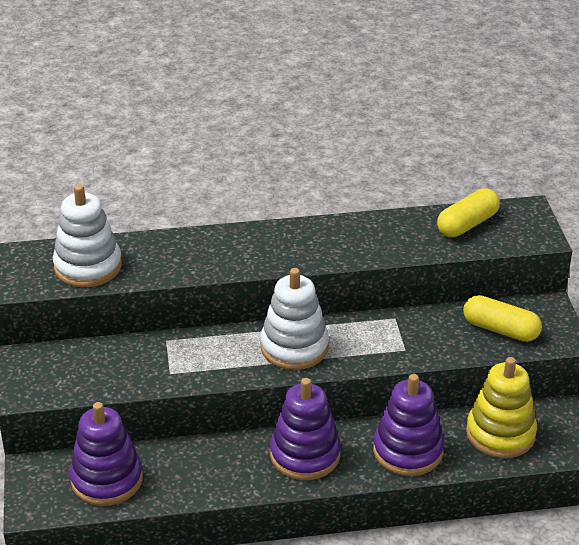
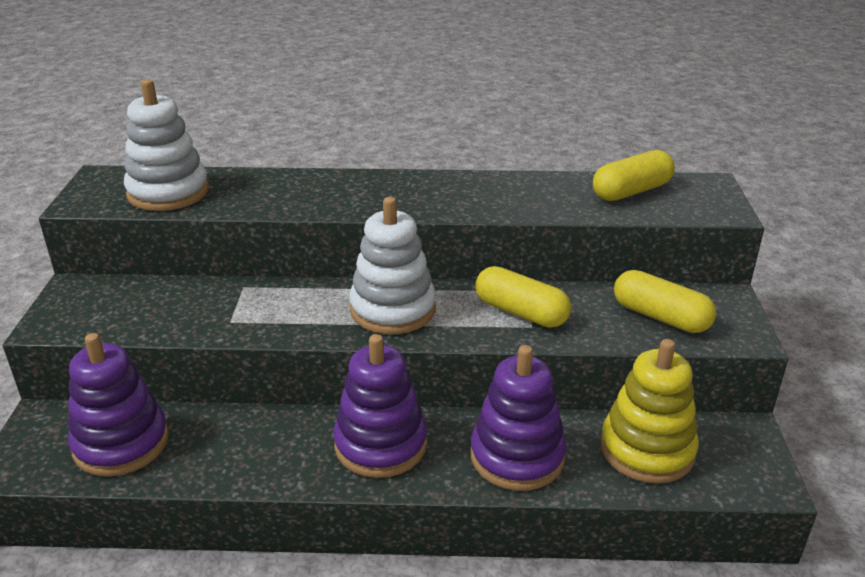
camera: 10 degrees right, 5 degrees down
(394, 338) = (521, 312): none -> yellow capsule

